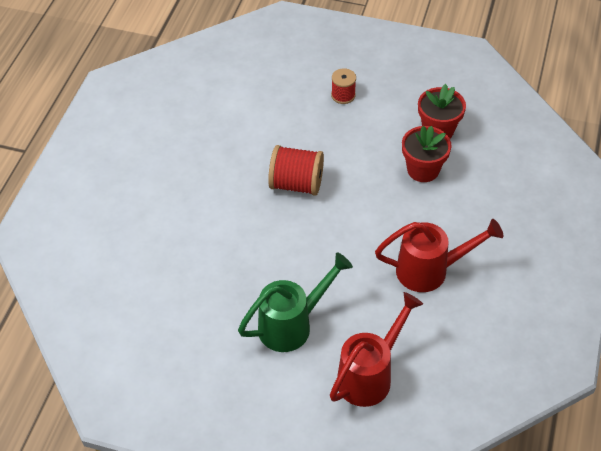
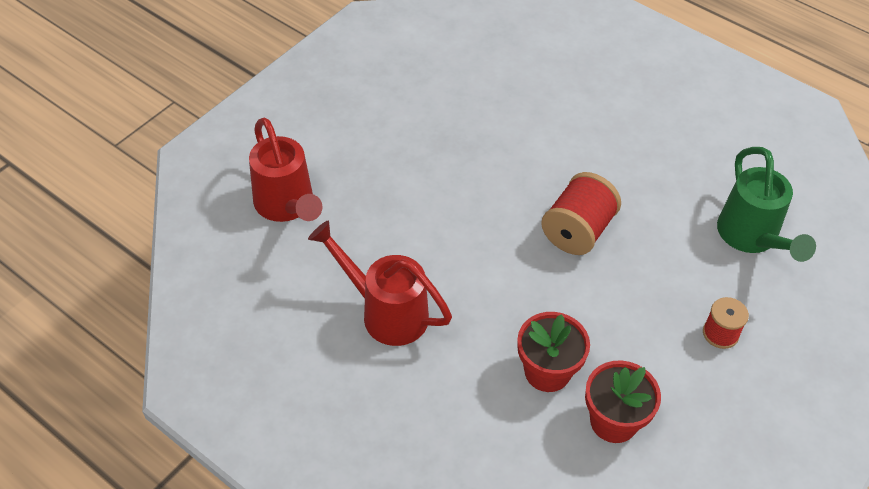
camera: 110 degrees right, 0 degrees up
(292, 325) = (383, 165): green watering can -> green watering can (751, 237)
(430, 270) = (386, 312): red watering can -> red watering can turned 105 degrees clockwise

